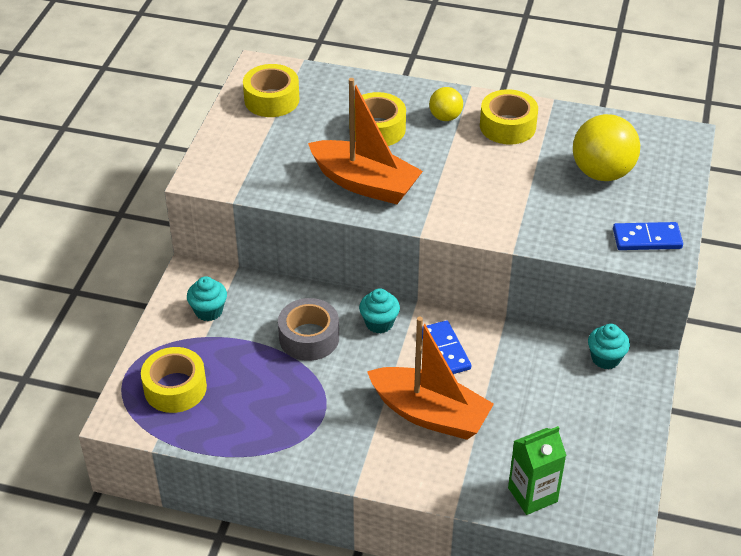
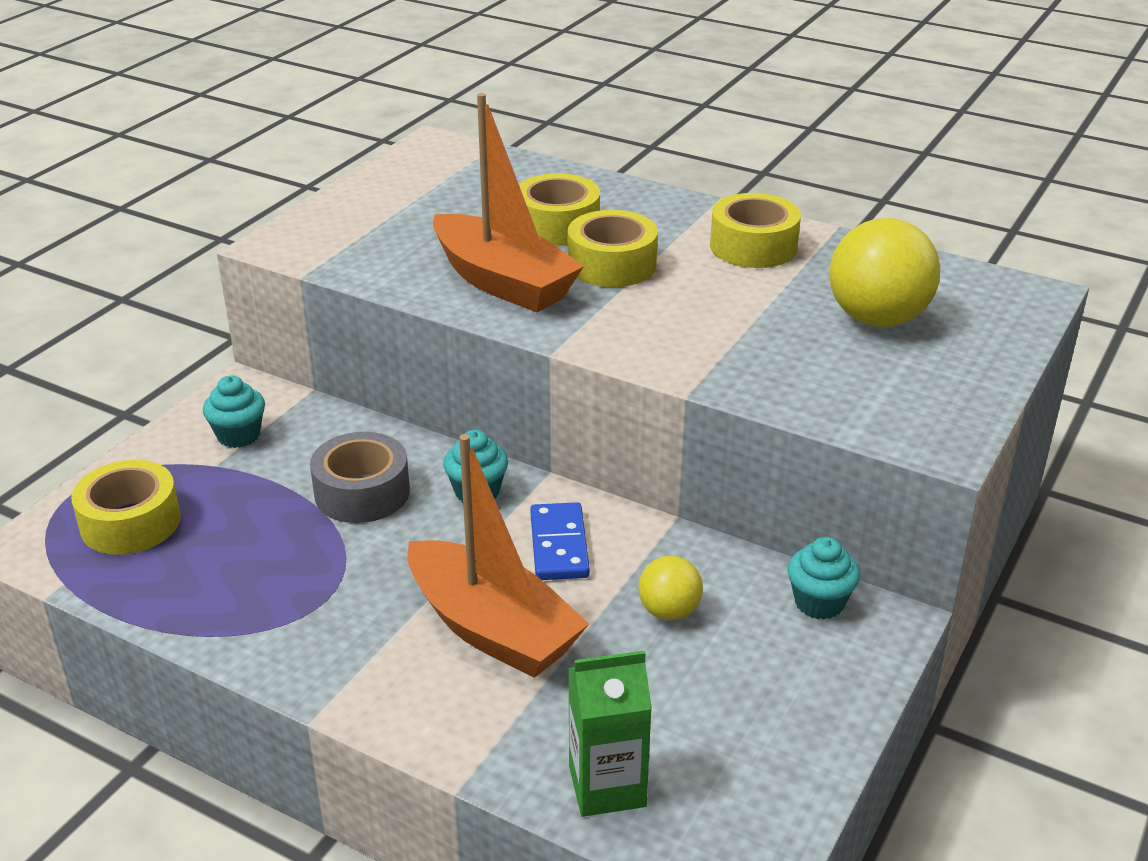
camera: 15 degrees right, 10 degrees down
(271, 99) = (428, 177): yellow tape -> yellow tape (612, 265)
(445, 117) = (664, 225): yellow ball -> yellow ball (669, 611)
(647, 239) = (918, 412): blue domino -> none

